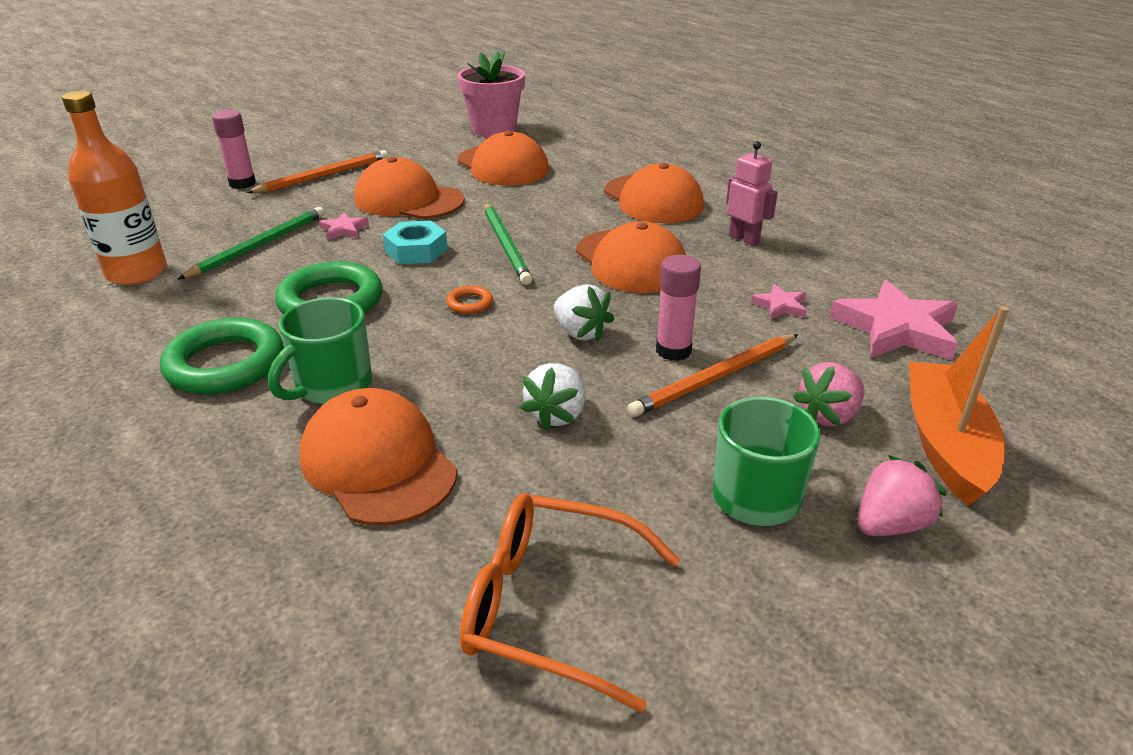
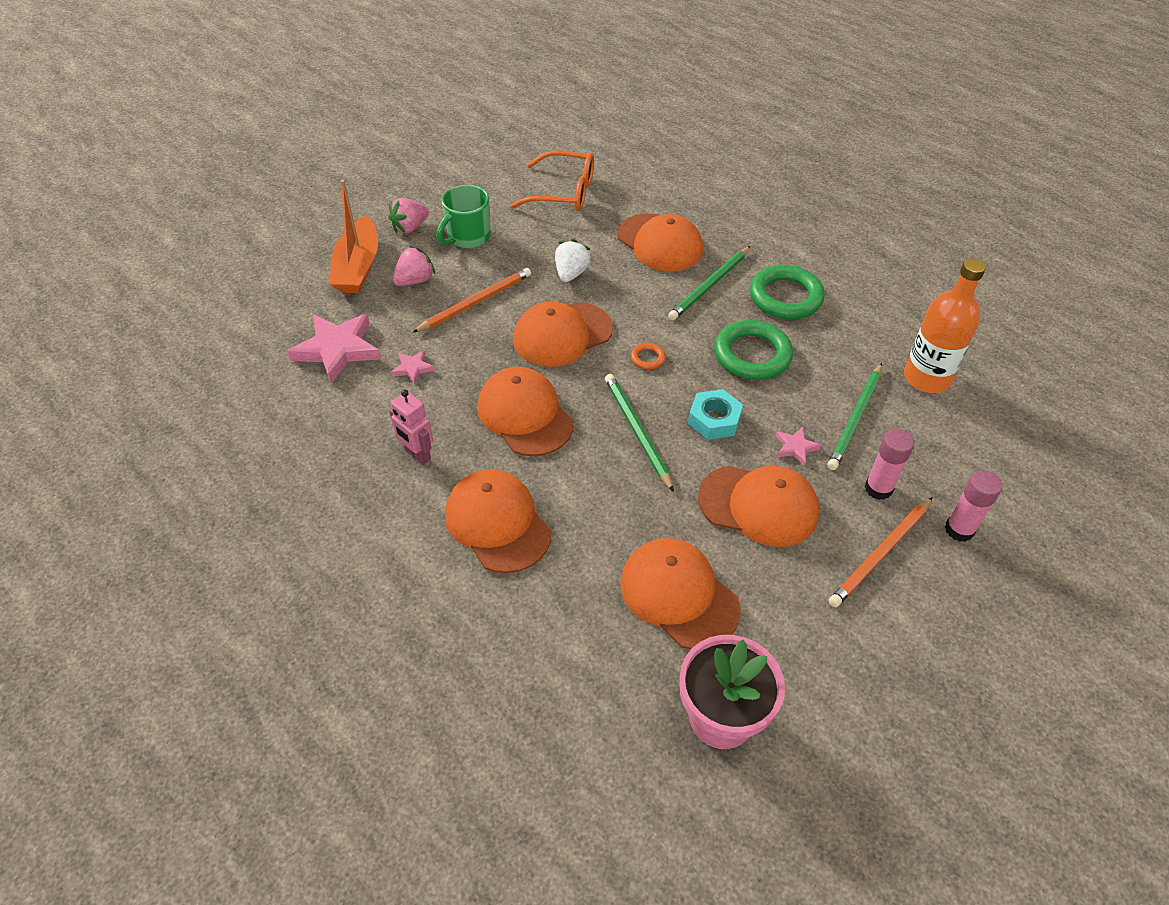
camera: 175 degrees right, 15 degrees up
(332, 386) = (709, 285): green mug -> green pencil
(580, 332) = (562, 334): white strawberry -> orange cap
(673, 350) = (499, 322): pink glue stick -> pink glue stick (878, 488)

